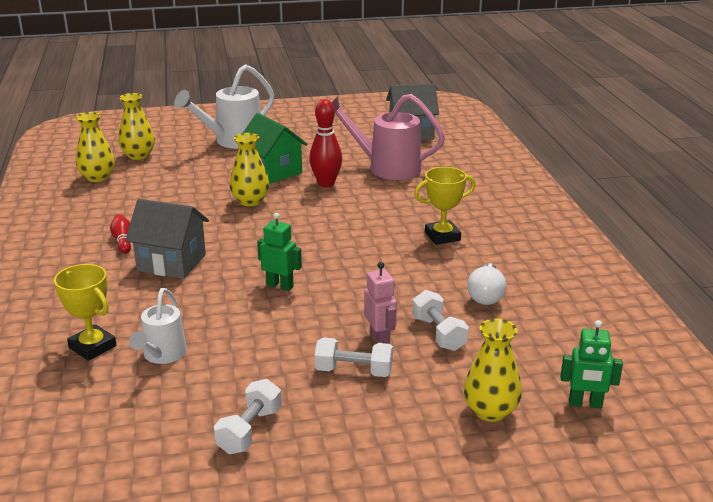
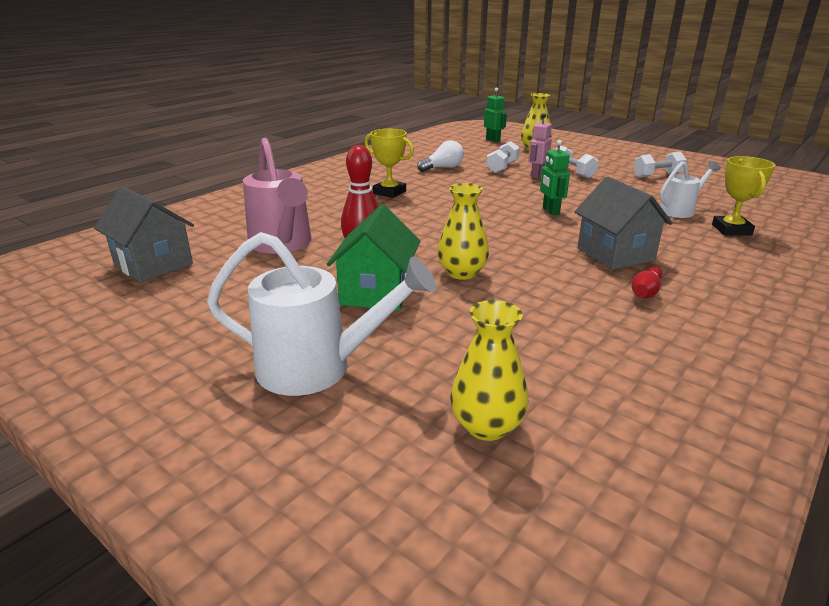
camera: 130 degrees left, 0 degrees up
(97, 177) = (602, 409): yellow vase -> none

